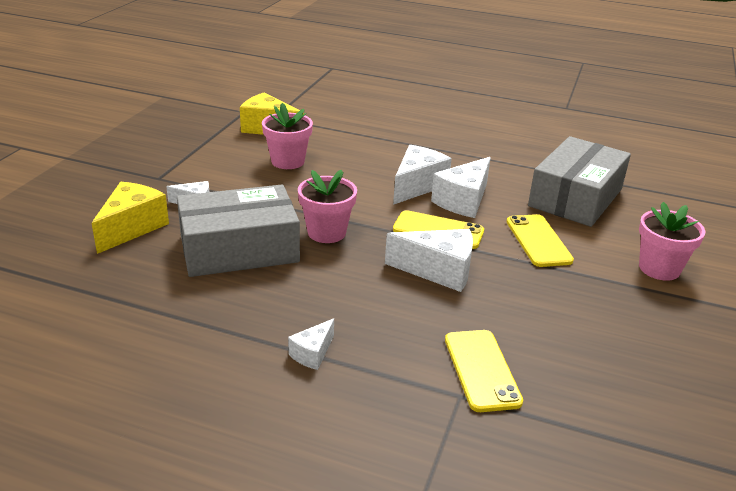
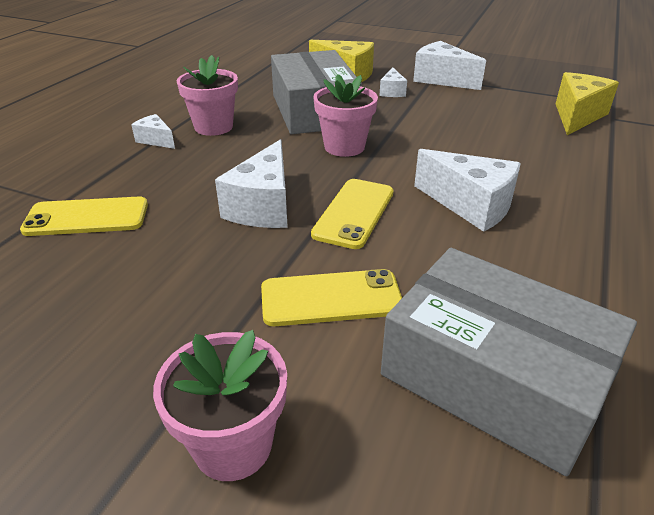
camera: 95 degrees right, 5 degrees up
(288, 161) = (497, 127): pink flower pot -> pink flower pot (213, 127)
(463, 201) = (438, 240): white cheese -> white cheese (441, 79)

